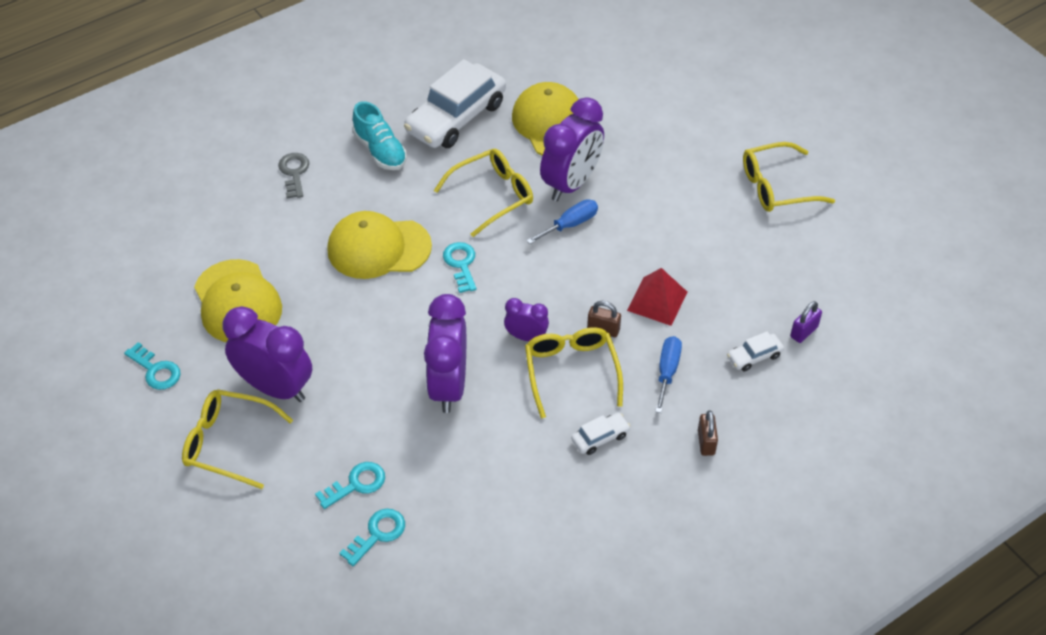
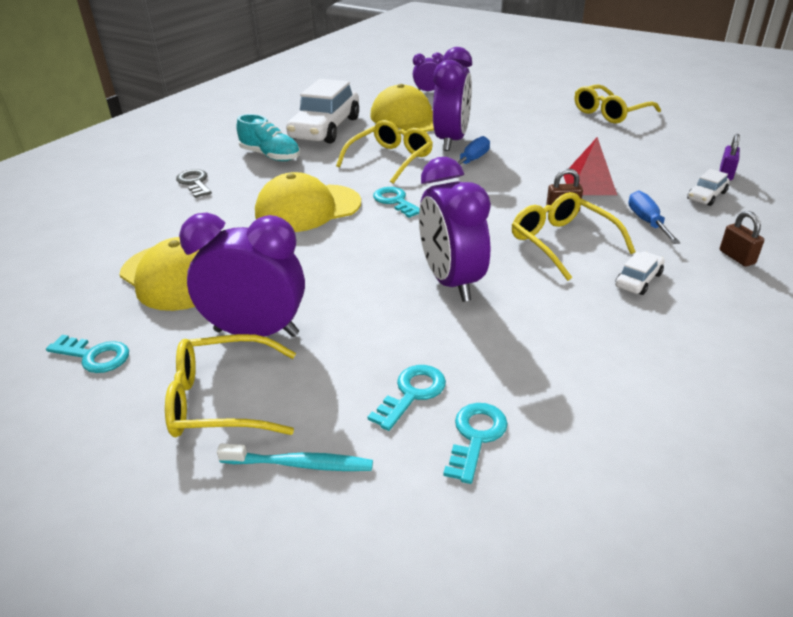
camera: 20 degrees left, 15 degrees down
(257, 513) = (300, 464): none -> turquoise toothbrush
(526, 337) = (497, 231): purple clock -> purple clock (428, 92)

